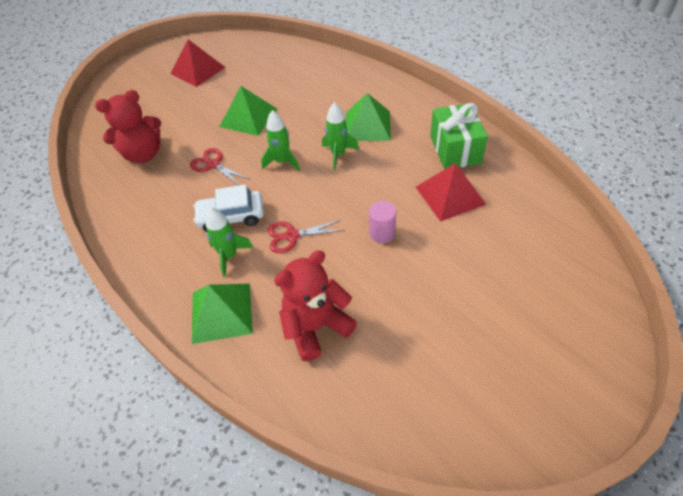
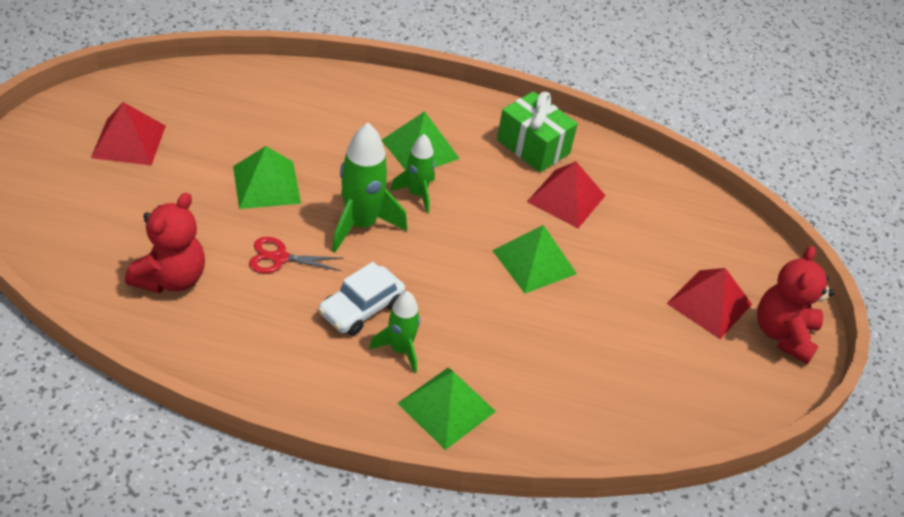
camera: 45 degrees left, 5 degrees down
(282, 162) = (361, 224): green rocket -> green rocket, size x1.62
(292, 236) = (447, 301): red scissors -> none
(316, 327) = (549, 377): red teddy bear -> red teddy bear (783, 334)
(382, 233) = (534, 262): pink cylinder -> green pyramid
(510, 330) = (709, 304): none -> red pyramid

